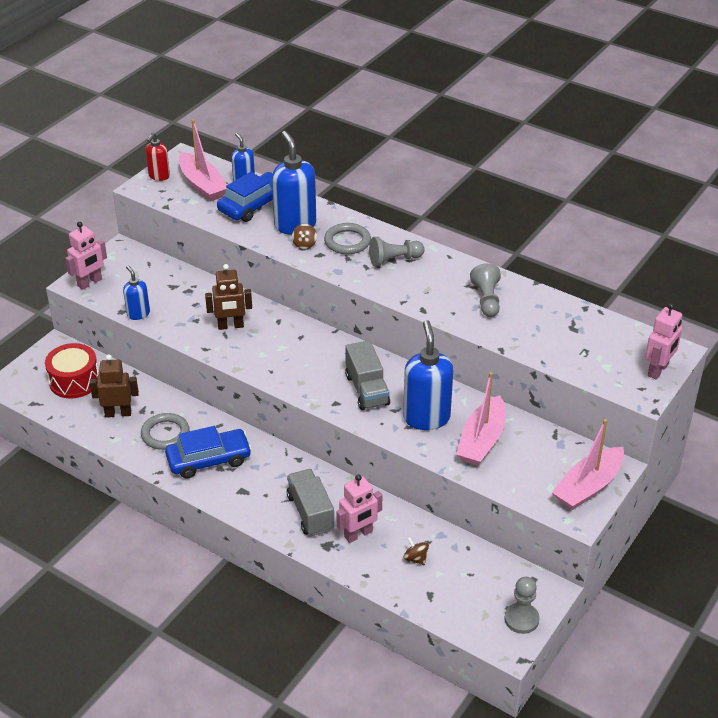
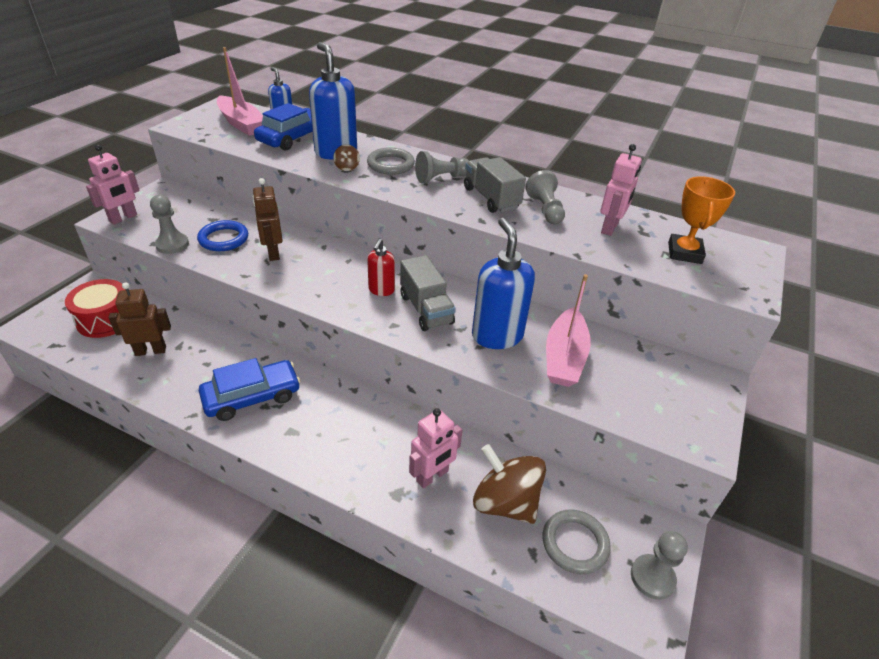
camera: 10 degrees left, 0 degrees up
(138, 314) = (172, 245): blue soap dispenser -> grey pawn
(159, 176) = (197, 118): red soap dispenser -> red soap dispenser (381, 290)
(165, 434) = (203, 370): grey ring -> grey ring (575, 543)
(184, 309) = (223, 239): none -> blue ring
(230, 326) = (273, 253): brown robot -> brown robot turned 90 degrees clockwise
(310, 513) = (373, 453): grey truck -> grey truck (491, 198)
(416, 558) = (505, 502): brown spinning top -> brown spinning top, size x2.34
(588, 487) = (700, 404): pink boat -> none
(602, 351) = (684, 253): none -> orange trophy
(658, 370) = (751, 269): pink robot -> pink robot (610, 228)

